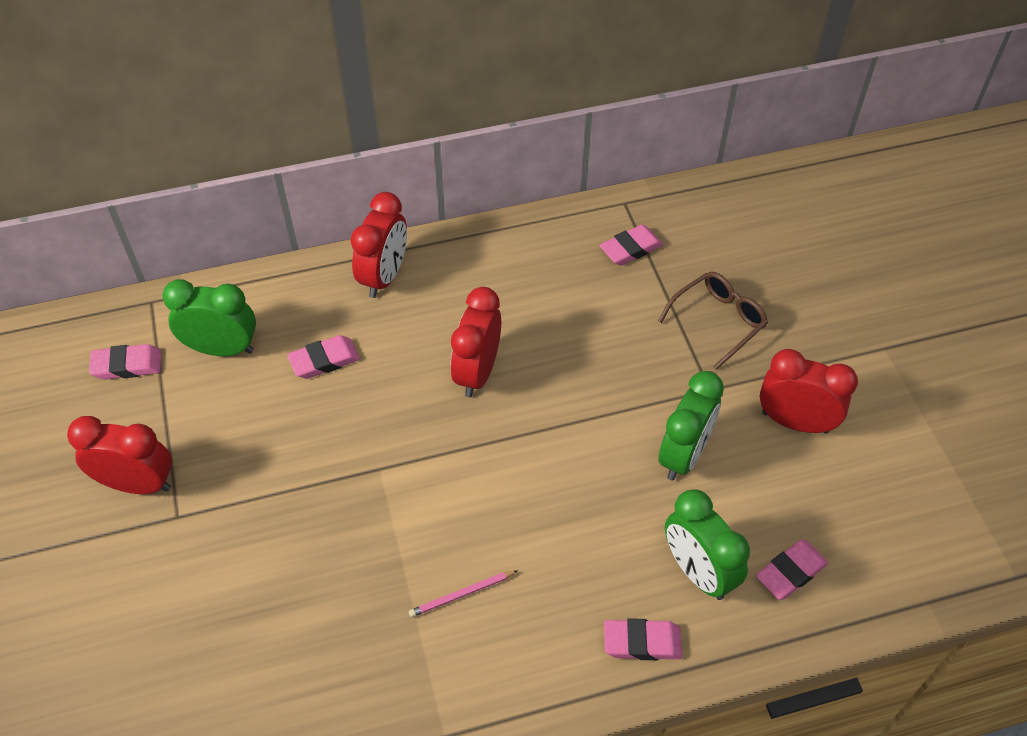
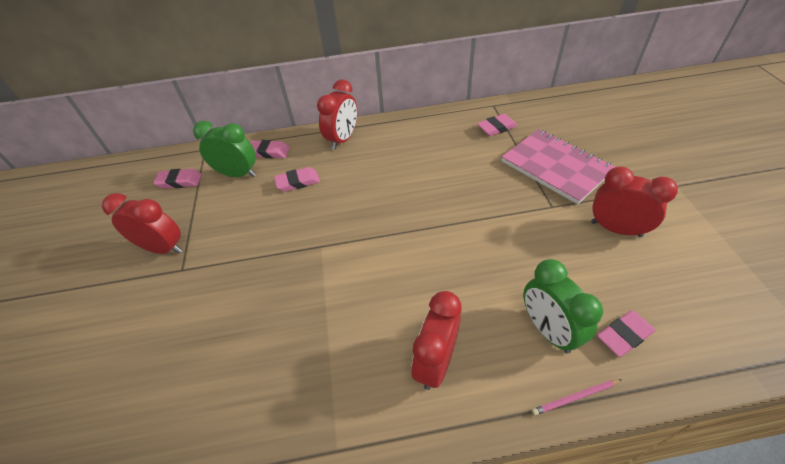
camera: 10 degrees right, 5 degrees down
(461, 595) = (364, 335): pink pencil -> pink pencil (575, 397)
(477, 372) = (393, 191): red clock -> red clock (435, 362)
(642, 642) = (503, 383): pink eraser -> pink eraser (269, 152)
(683, 455) = (534, 247): green clock -> none
(718, 321) = (555, 167): brown glasses -> pink notebook

